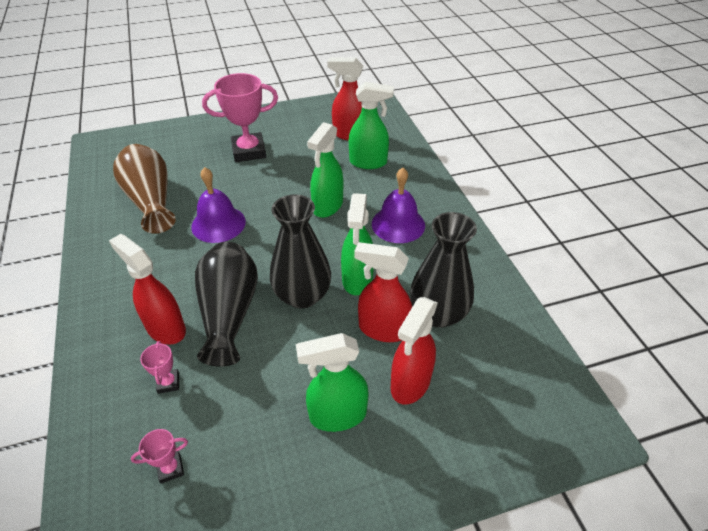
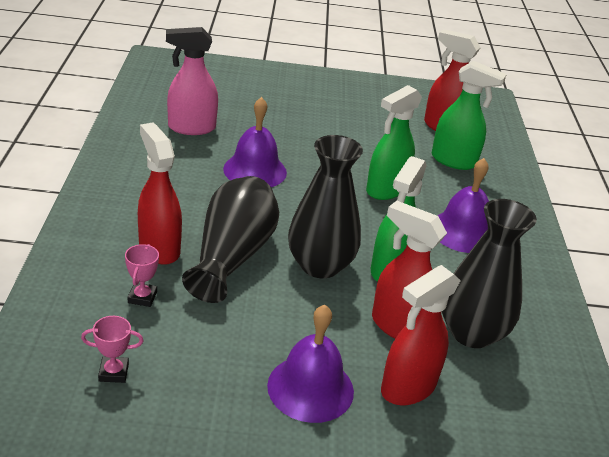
camera: 15 degrees right, 10 degrees down
(151, 200) = (191, 128): brown vase -> pink spray bottle
(249, 151) = (318, 112): pink trophy -> none
(337, 415) = (310, 388): green spray bottle -> purple bell

